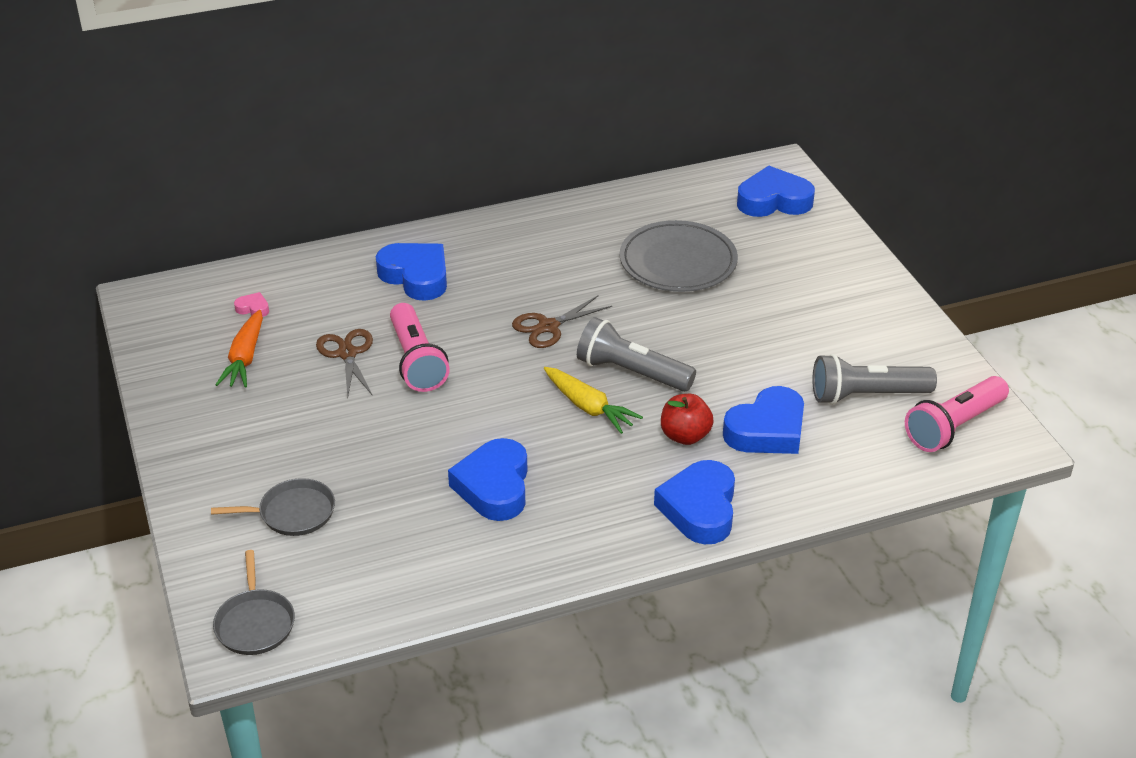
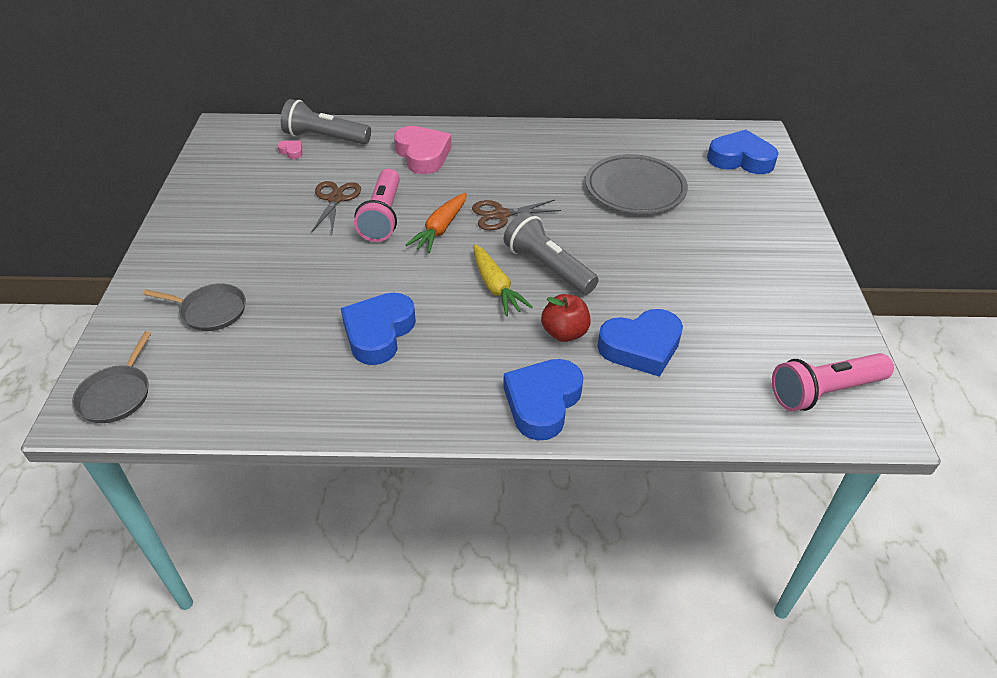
camera: 20 degrees right, 5 degrees up
(245, 358) = (261, 185): orange carrot -> orange carrot (440, 229)
(416, 276) = (423, 155): blue heart -> pink heart
(866, 395) = (749, 340): grey flashlight -> grey flashlight (325, 138)

